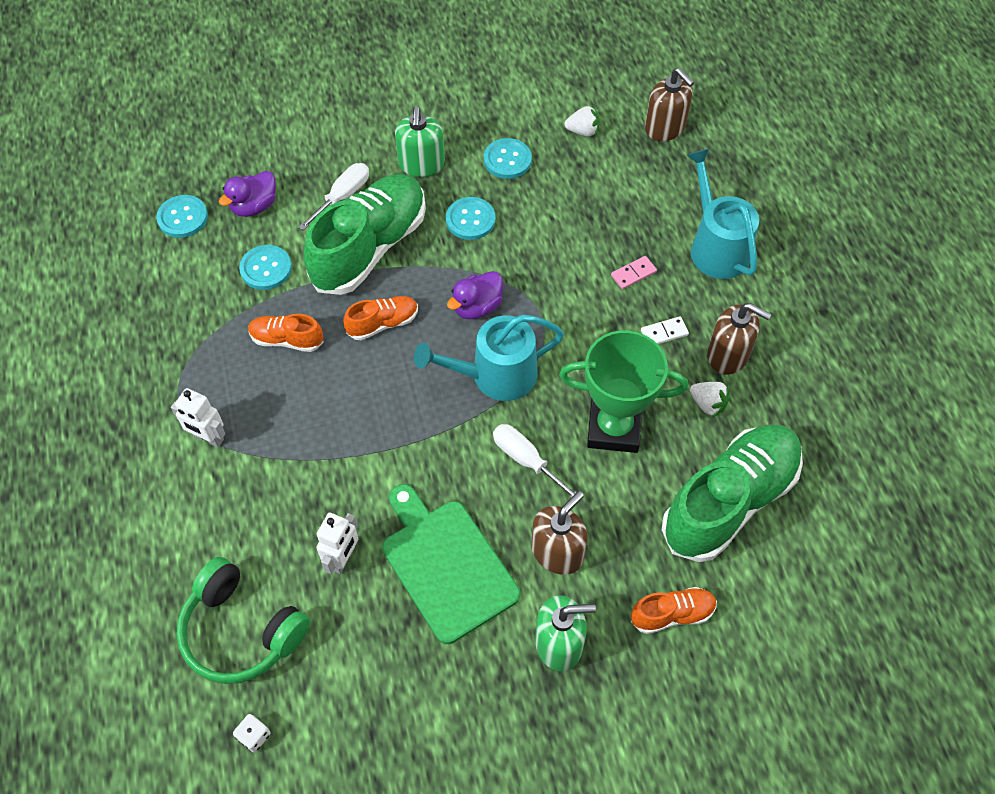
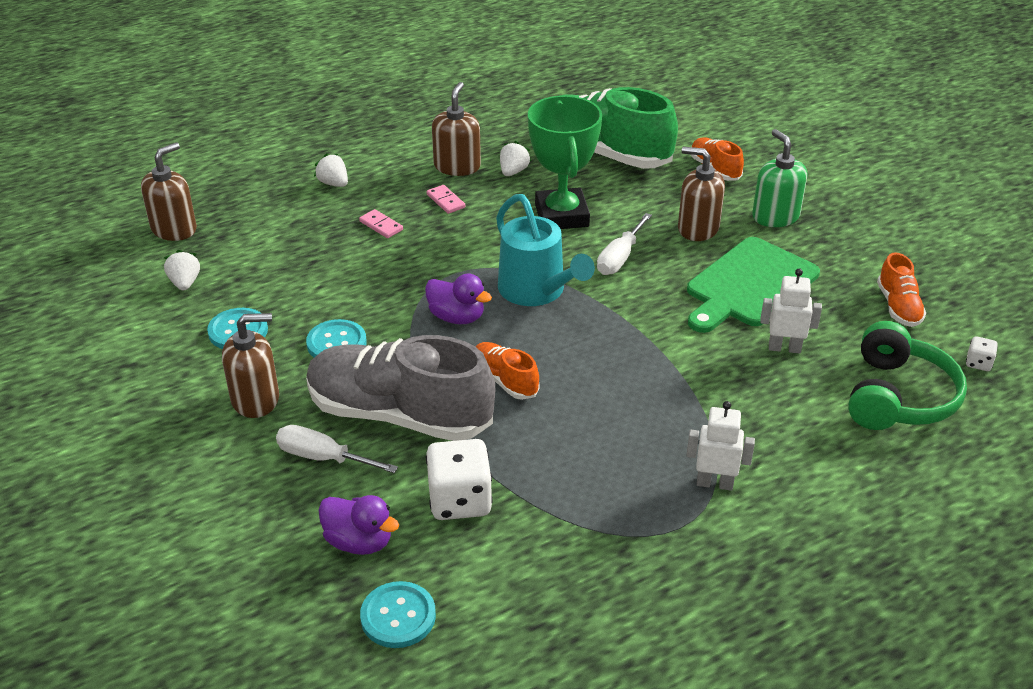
camera: 105 degrees left, 20 degrees down
(208, 438) = (714, 483): white robot -> white robot turned 90 degrees counterclockwise
(266, 268) = (460, 500): turquoise button -> white dice
(287, 340) = (557, 453): orange shoe -> orange shoe (898, 307)
(370, 247) = (399, 415): green shoe -> grey shoe
(421, 164) = (256, 399): green soap dispenser -> brown soap dispenser
(664, 332) = (445, 201): white domino -> pink domino
(716, 247) = (333, 183): turquoise watering can -> white strawberry

